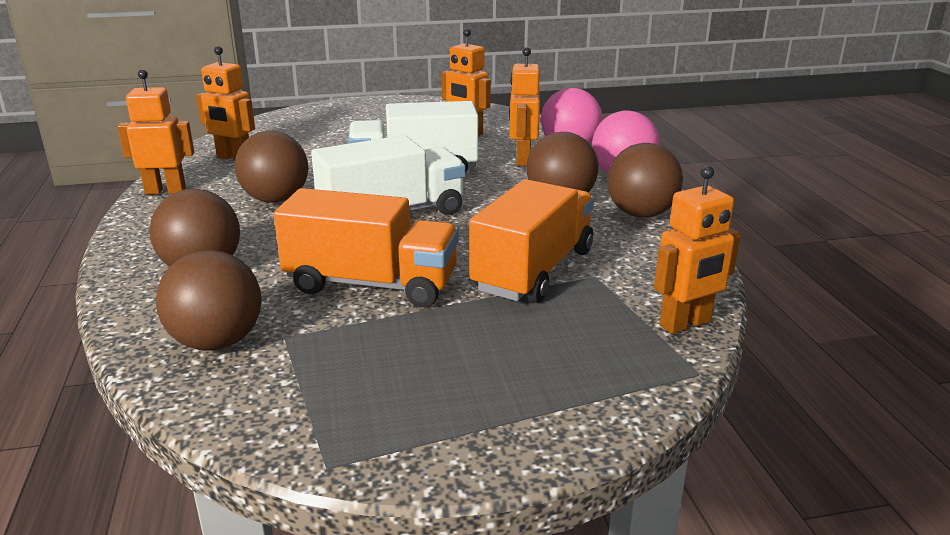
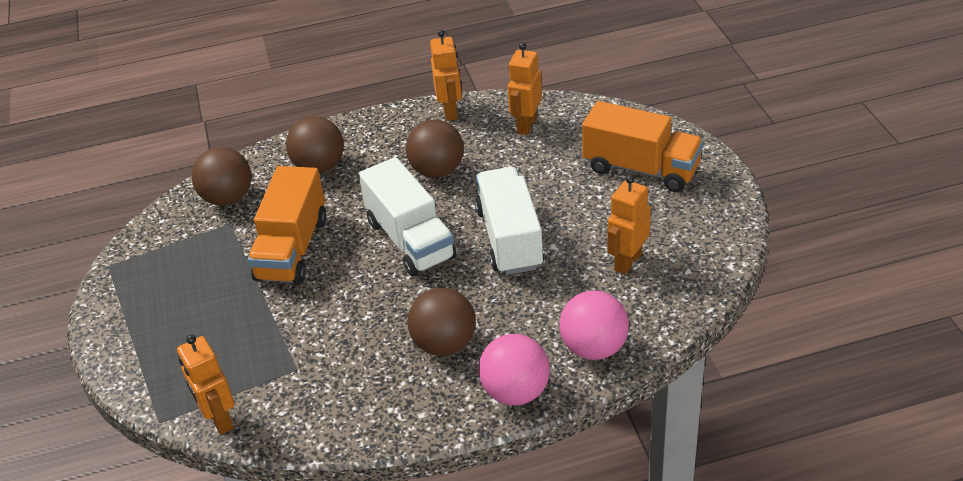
camera: 90 degrees right, 15 degrees up
(522, 160) = (550, 311): orange robot -> none
(533, 270) = (307, 332): orange truck -> orange truck (641, 168)
(641, 214) = (416, 402): brown ball -> none

